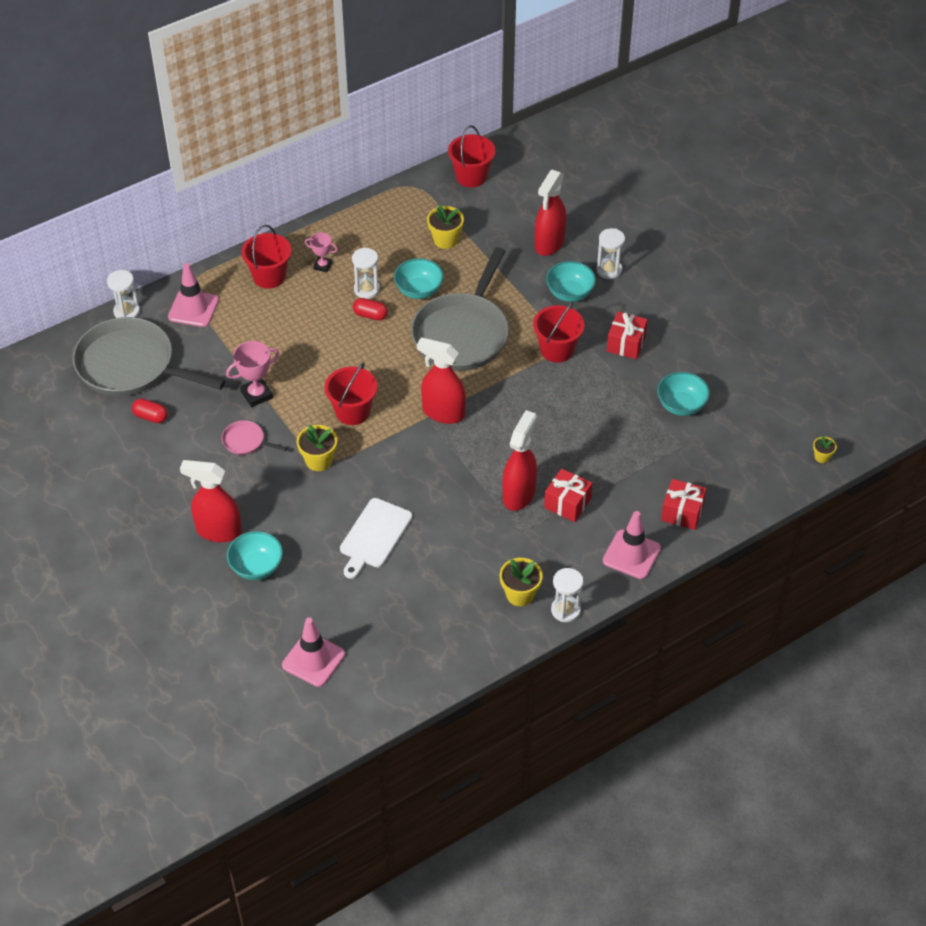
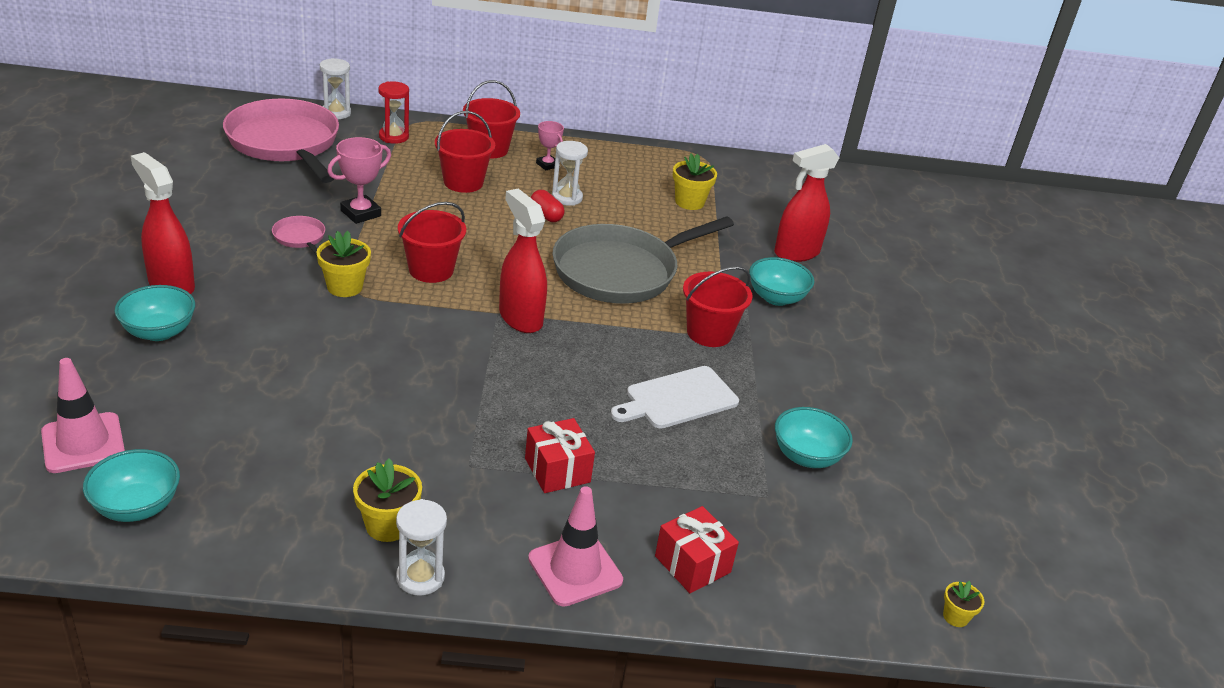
camera: 30 degrees right, 15 degrees down
(131, 366) = (285, 143): grey pan -> pink pan
(150, 417) = (247, 180): red capsule -> none
(193, 308) = (393, 137): pink traffic cone -> red hourglass
(257, 395) = (361, 213): pink trophy -> pink trophy turned 45 degrees counterclockwise
(374, 536) = (308, 375): white cutting board -> white cutting board (678, 399)
(419, 290) = (617, 222): turquoise bowl -> turquoise bowl (137, 507)
(471, 176) = (769, 175): red bucket -> red bucket (463, 182)
(519, 494) = (512, 429): red spray bottle -> none
(609, 270) = (842, 302): white hourglass -> none
(626, 344) = (796, 368): red gift -> none

